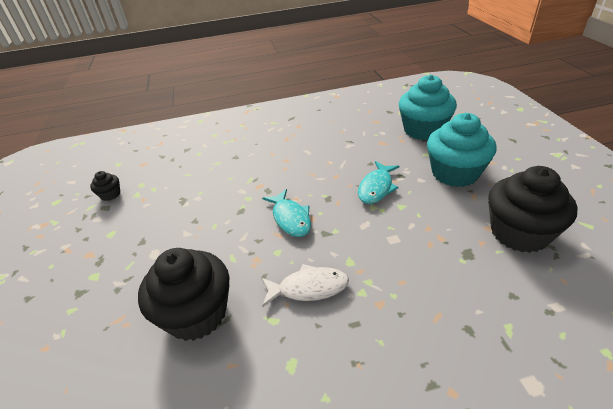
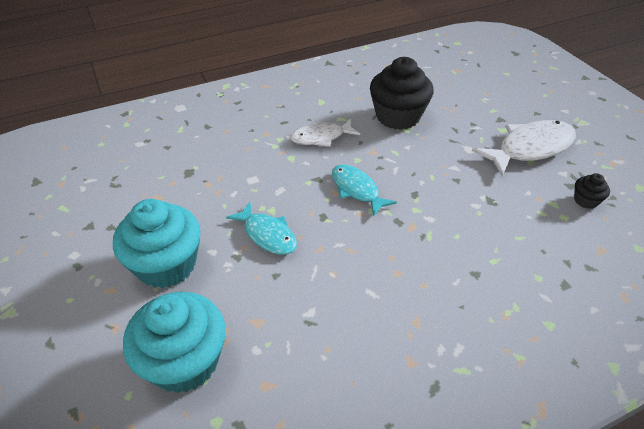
camera: 165 degrees right, 5 degrees up
(95, 247) = (530, 148): none -> white fish
(376, 188) = (267, 235): turquoise fish -> turquoise fish turned 120 degrees clockwise
(519, 233) = (133, 194): black cupcake -> none

